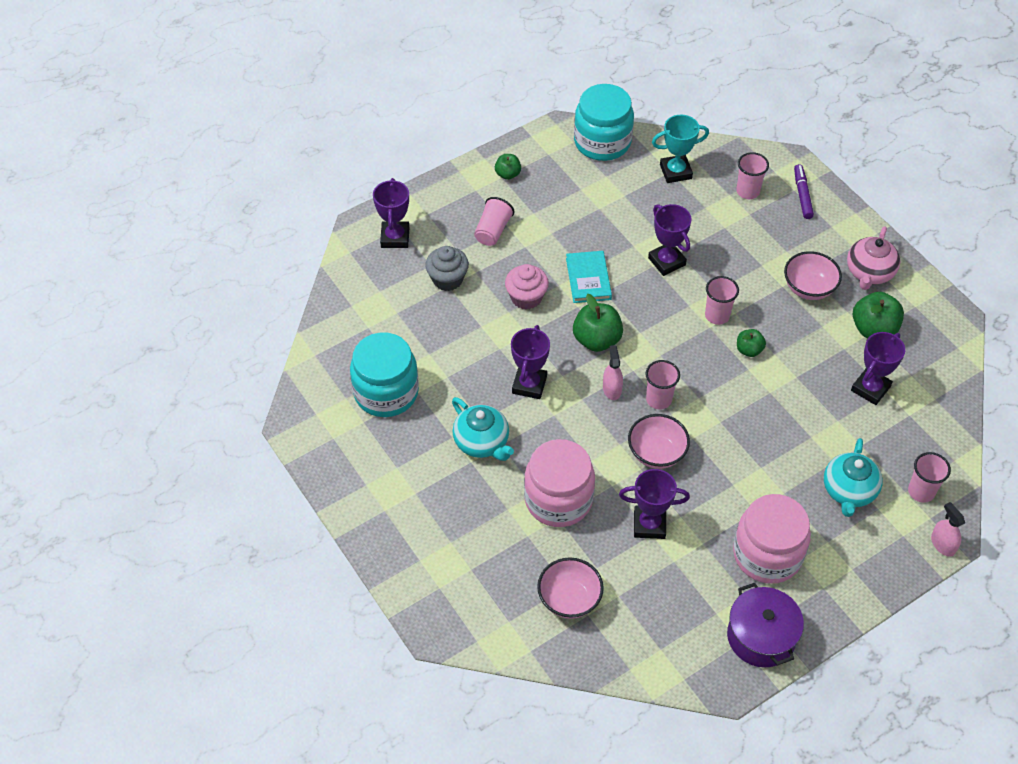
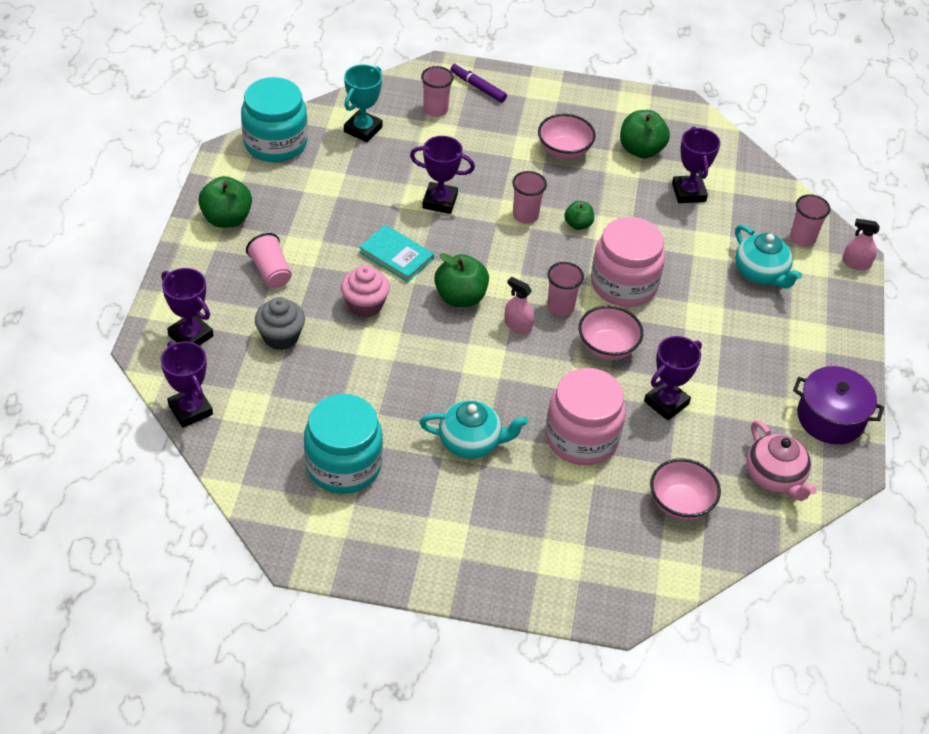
camera: 50 degrees left, 5 degrees down
(508, 174) = (227, 219): green apple -> green apple, size x1.73
(529, 385) = (452, 370): purple trophy -> purple trophy (190, 410)
(767, 554) = (765, 358): pink jar -> pink jar (624, 284)
(869, 273) = (590, 112): pink teapot -> pink teapot (775, 477)

